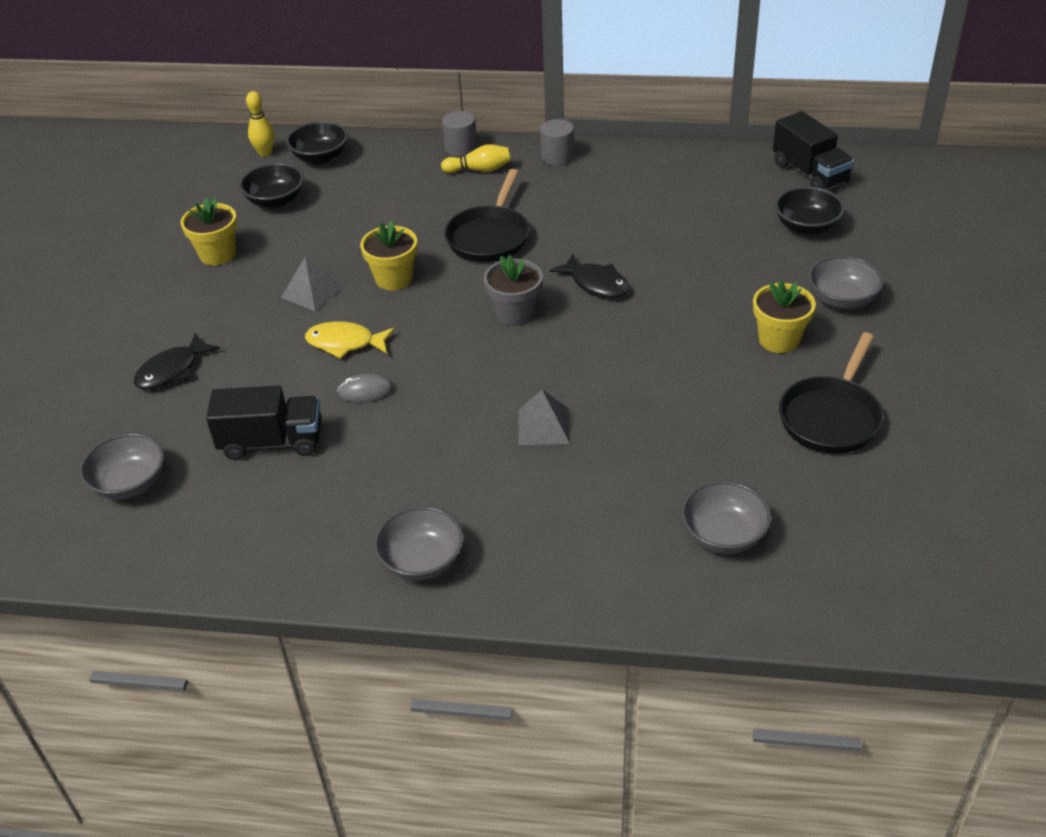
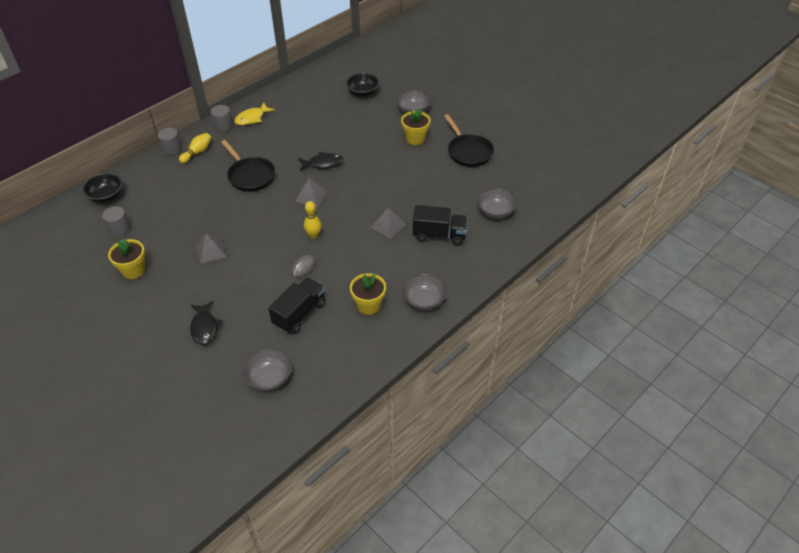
camera: 55 degrees left, 5 degrees up
(265, 153) = (71, 213): yellow bowling pin -> yellow bowling pin (313, 235)
(276, 201) = (119, 229): black bowl -> grey cylinder
(345, 343) = (262, 257): yellow fish -> yellow fish (252, 118)
(394, 279) = (238, 219): yellow flower pot -> yellow flower pot (368, 305)
(515, 313) = (311, 196): grey flower pot -> grey pyramid
(809, 173) = (333, 72): black truck -> black truck (439, 235)

